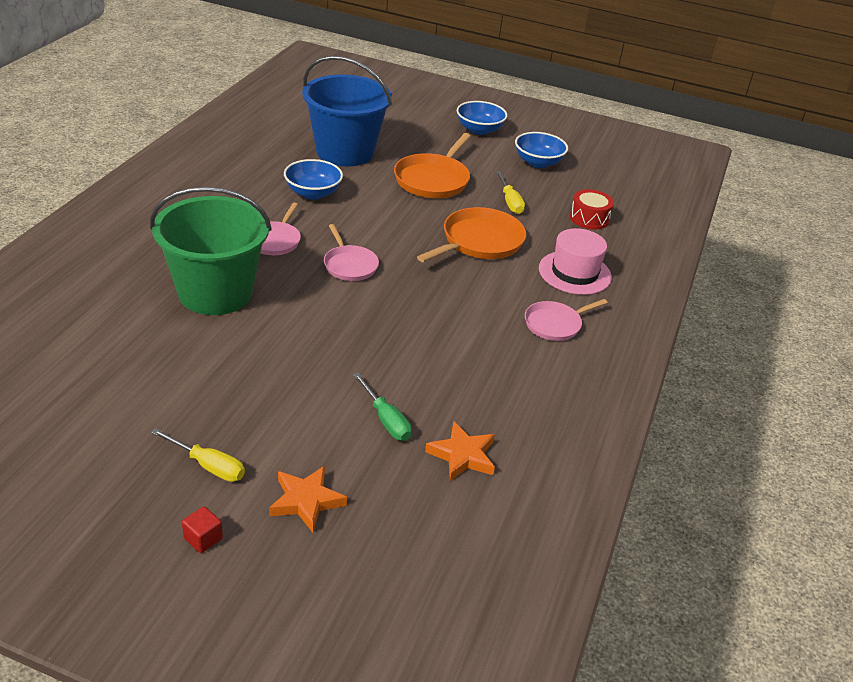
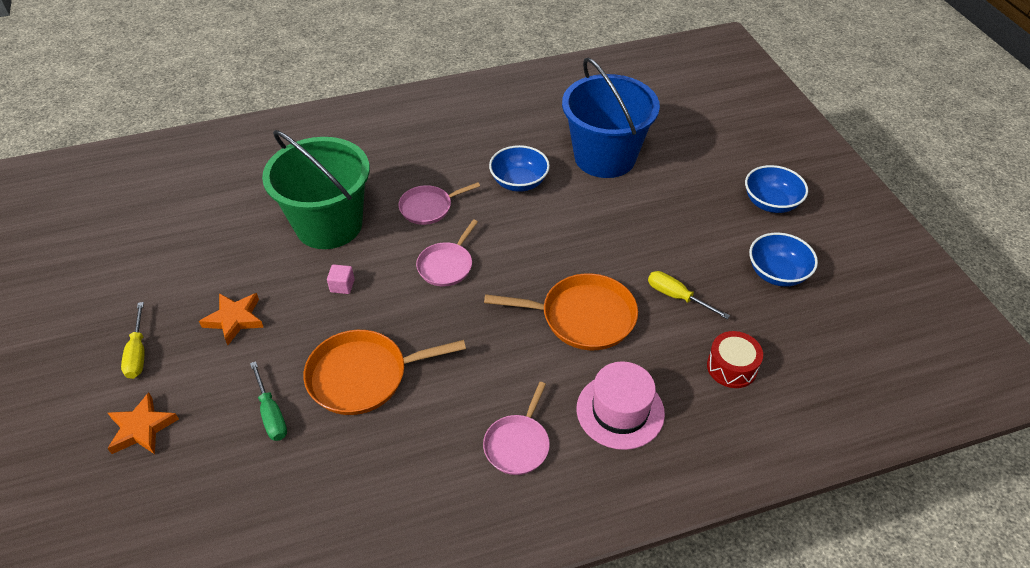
camera: 55 degrees right, 10 degrees up
(203, 539) = (65, 400): red cube -> none
(297, 320) = (342, 286): none -> pink cube
(386, 420) = (271, 414): green screwdriver -> green screwdriver turned 45 degrees counterclockwise
(433, 180) = (639, 229): orange pan -> orange pan (363, 376)
(462, 455) = (270, 489): orange star -> orange star (234, 319)
(510, 202) = (677, 297): yellow screwdriver -> yellow screwdriver turned 90 degrees clockwise
(555, 324) = (518, 444): pink pan -> pink pan turned 90 degrees counterclockwise

